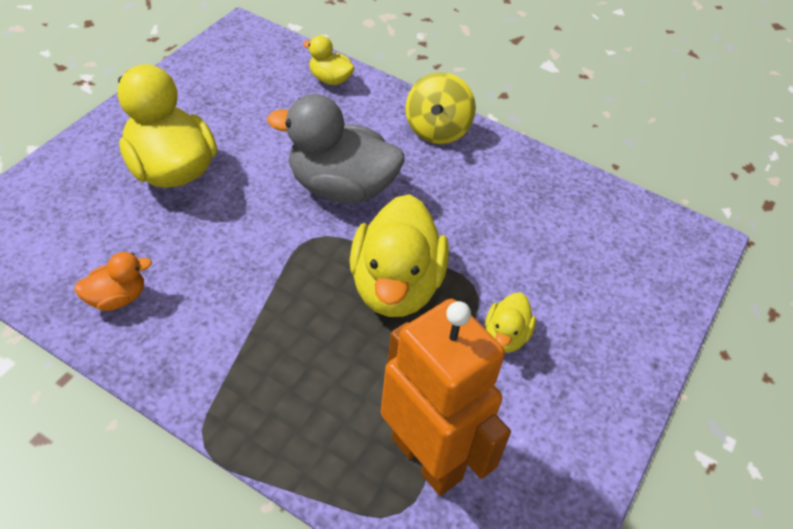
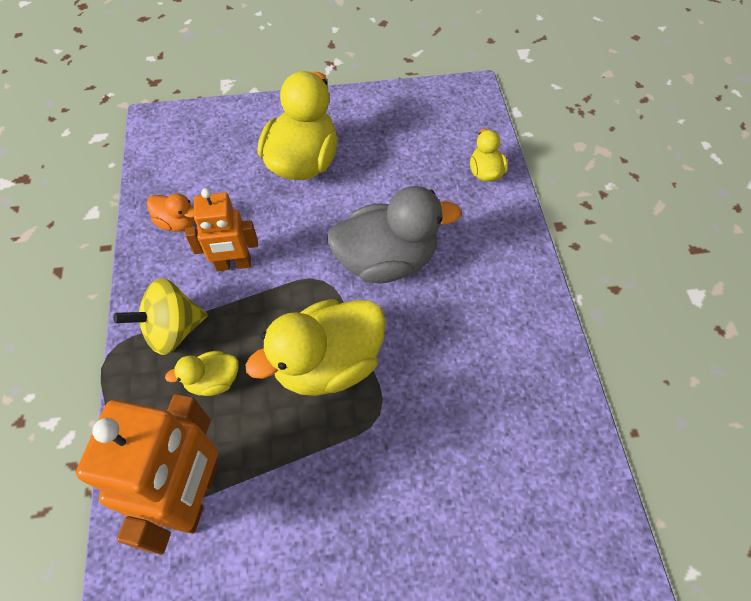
camera: 55 degrees right, 10 degrees up
(220, 286) = (233, 264): none -> orange robot
(341, 187) = (386, 260): grey duck -> grey duck turned 105 degrees clockwise
(437, 130) = (514, 274): yellow spinning top -> yellow spinning top (173, 330)
(505, 336) = (349, 473): yellow duck -> yellow duck (213, 381)

